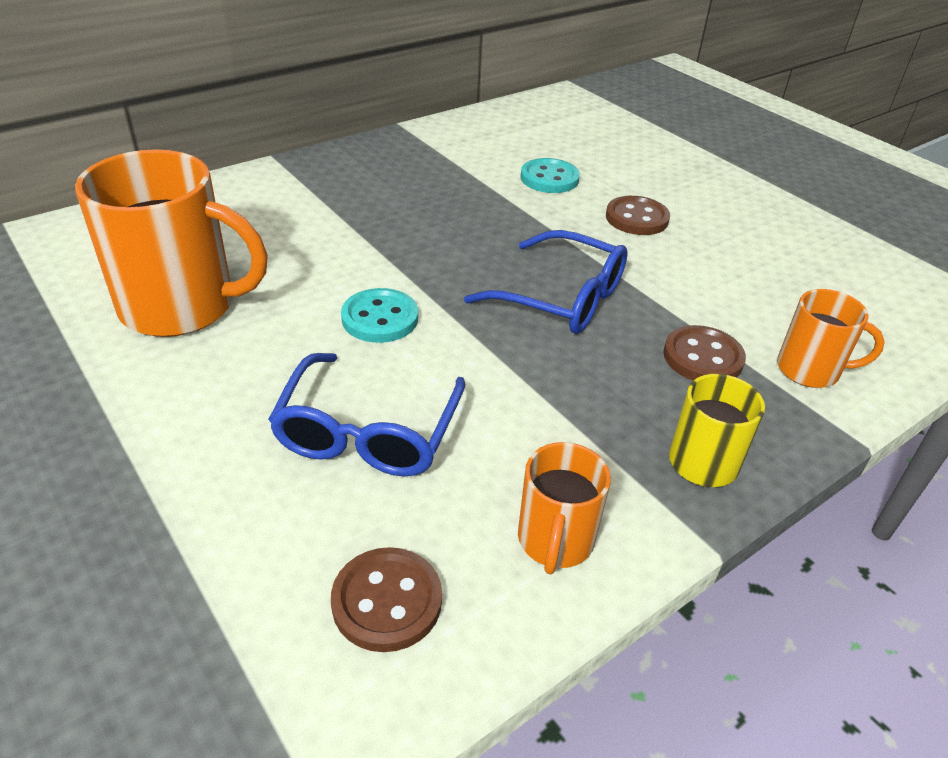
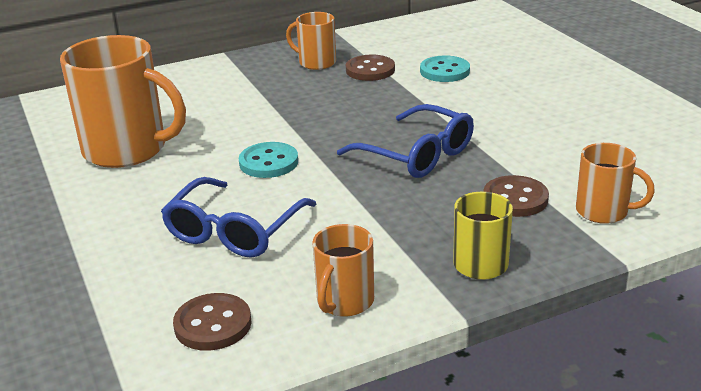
camera: 15 degrees right, 10 degrees down
(392, 168) = (316, 62): none -> orange mug
(636, 218) = (507, 101): brown button -> brown button (370, 70)

